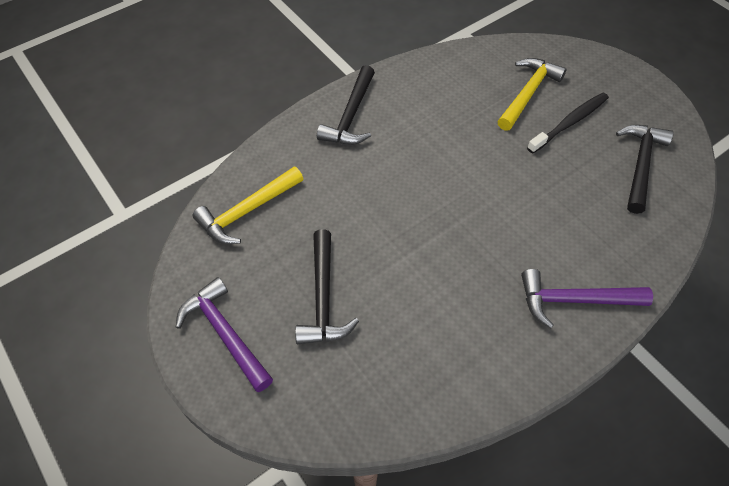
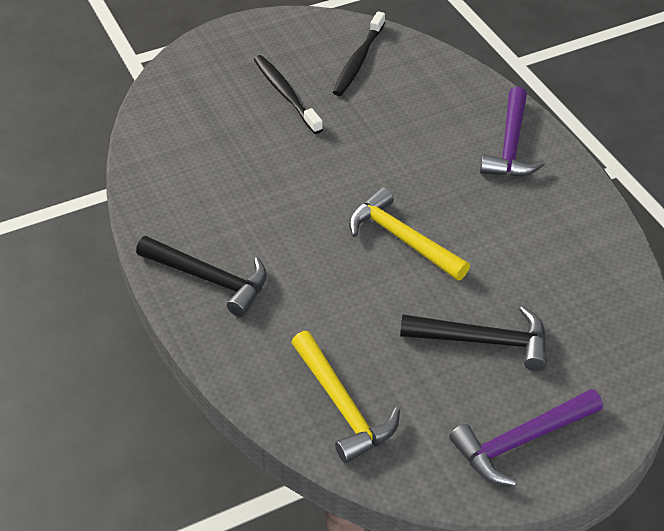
camera: 80 degrees left, 10 degrees down
(528, 93) = (230, 115): yellow hammer -> yellow hammer (402, 239)
(640, 165) = (358, 60): black hammer -> black toothbrush

